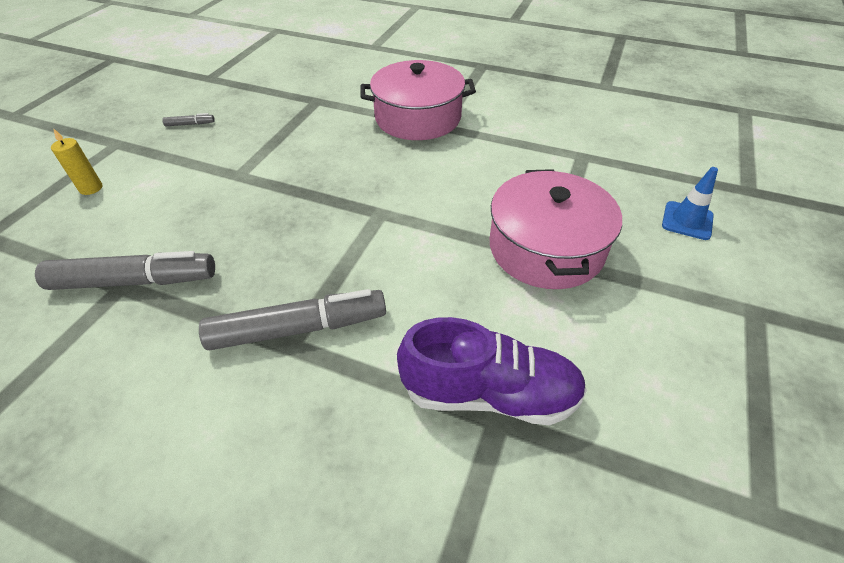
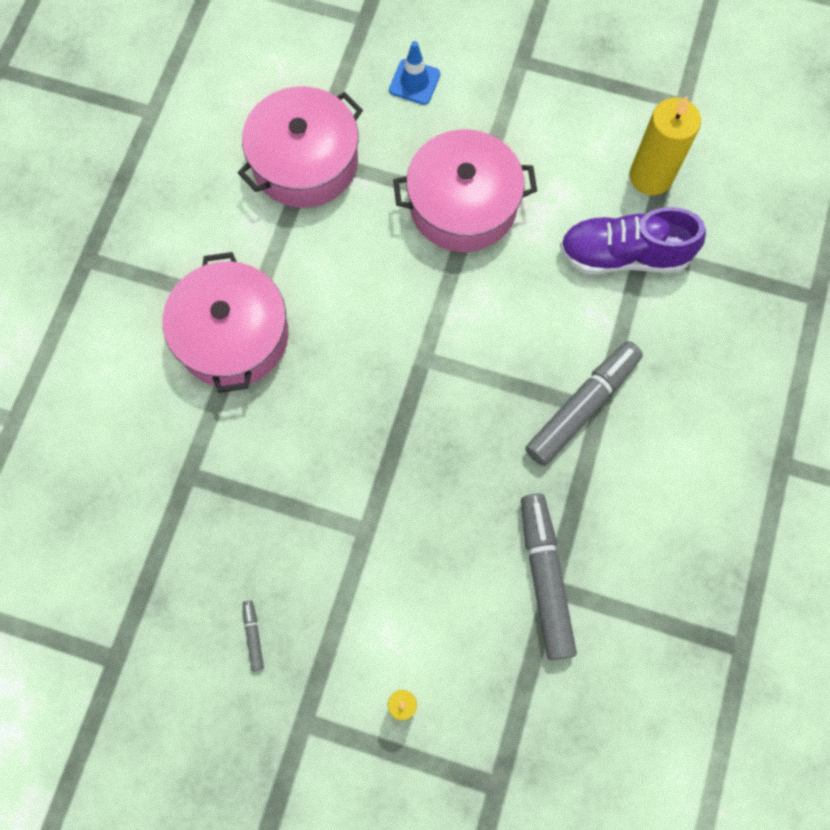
camera: 95 degrees left, 25 degrees up
(298, 329) = (582, 407): grey marker -> grey marker turned 60 degrees clockwise
(489, 394) = (624, 255): purple shoe -> purple shoe turned 90 degrees counterclockwise
(576, 152) = (305, 162): none -> pink pot
(617, 444) = (651, 176): none -> yellow candle

